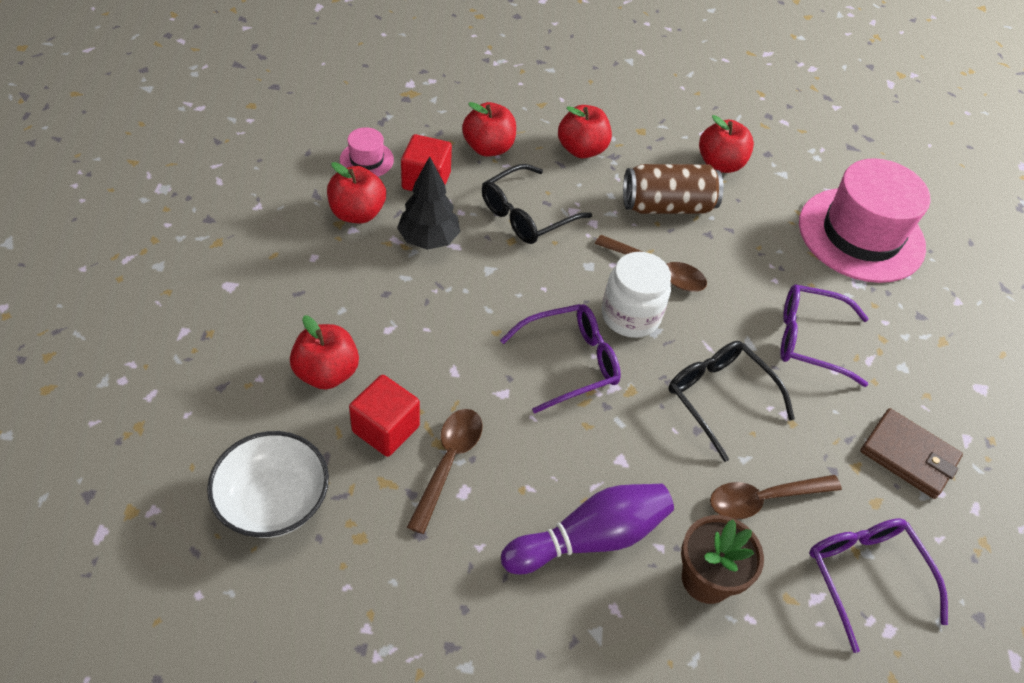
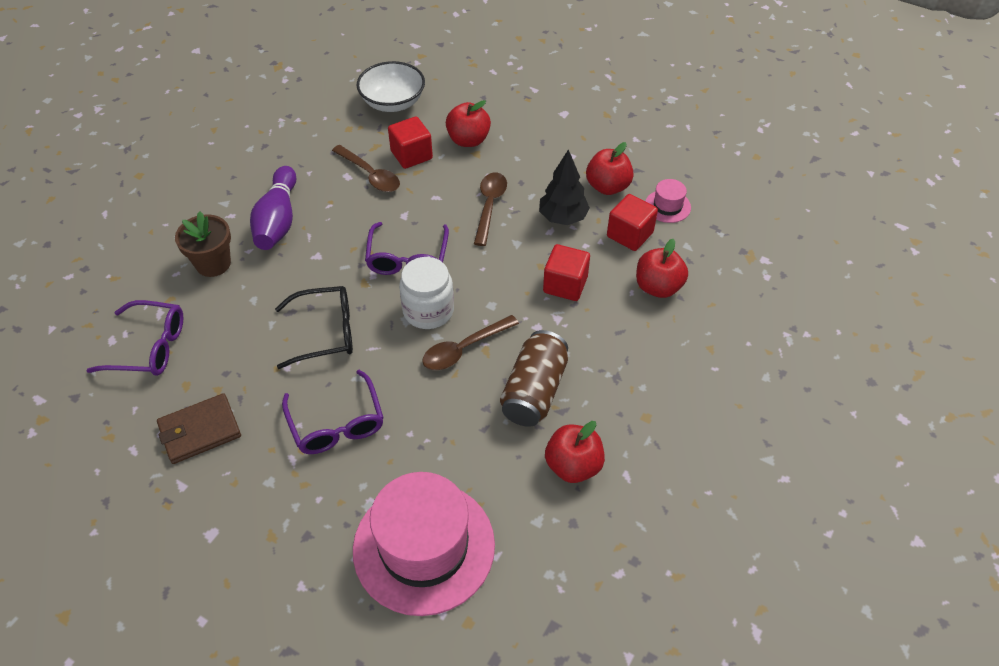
camera: 120 degrees right, 0 degrees up
(526, 215) = (565, 285): black glasses -> red cube
(581, 149) = (633, 355): red apple -> none
(764, 499) = (237, 319): brown spoon -> brown spoon (489, 206)
(809, 340) = (337, 424): purple glasses -> purple glasses turned 120 degrees clockwise

